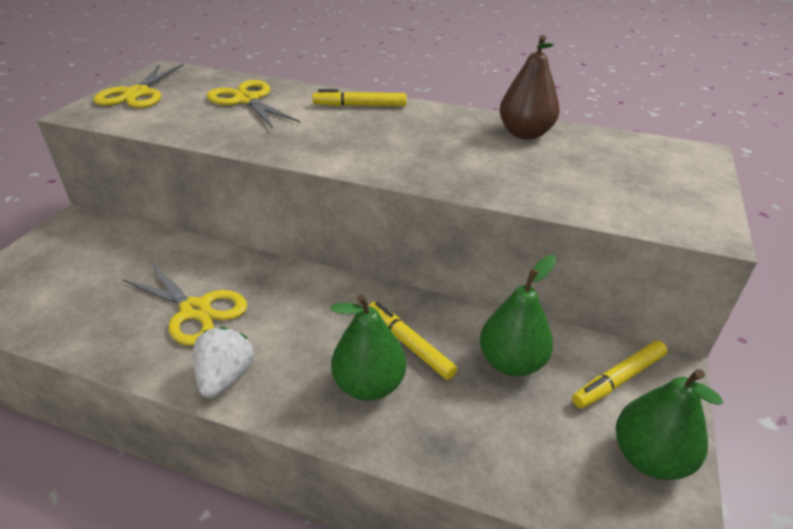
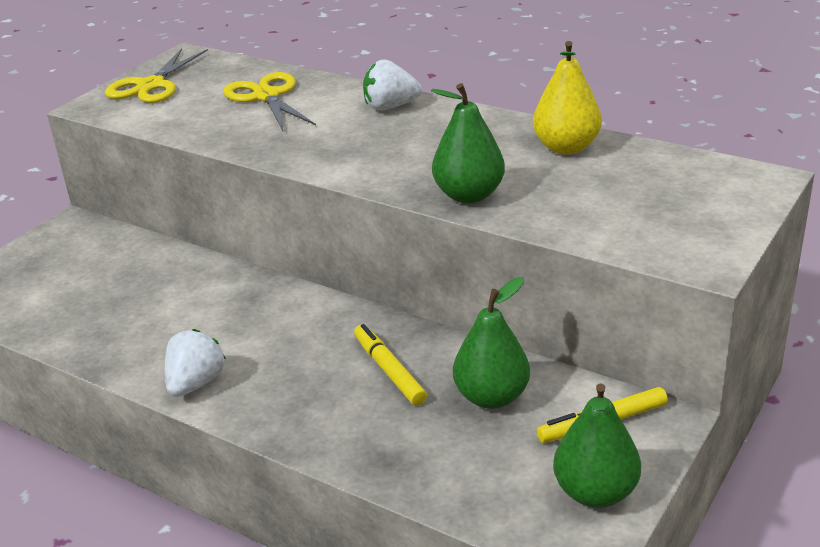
camera: 15 degrees right, 5 degrees down
(195, 310) = (179, 321): yellow scissors -> none
(360, 106) = (390, 107): yellow marker -> white strawberry
(369, 385) = (334, 403): green pear -> green pear (469, 195)
(525, 134) = (566, 148): brown pear -> yellow pear

